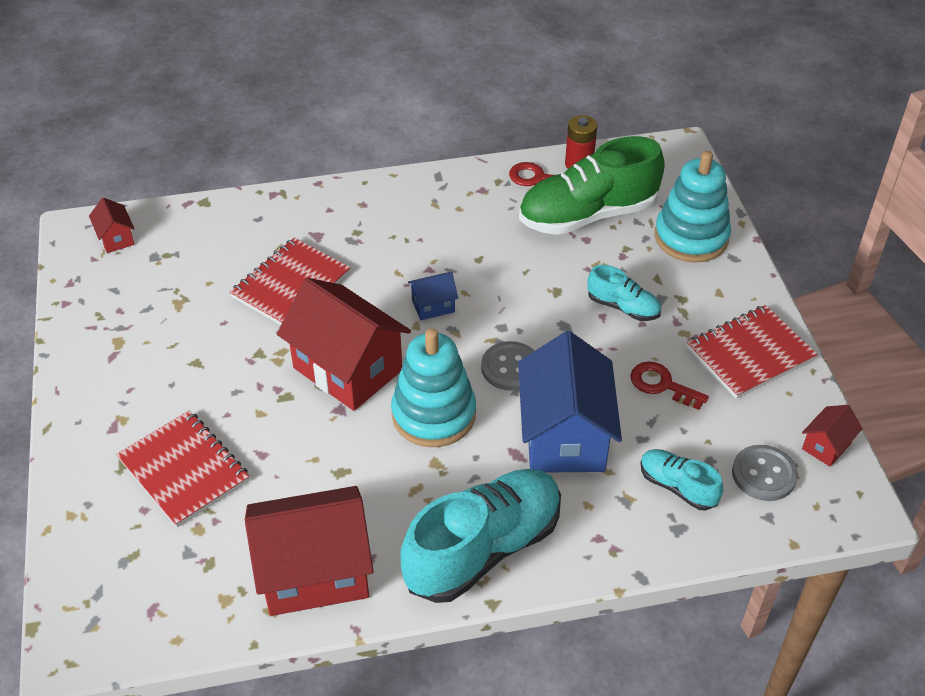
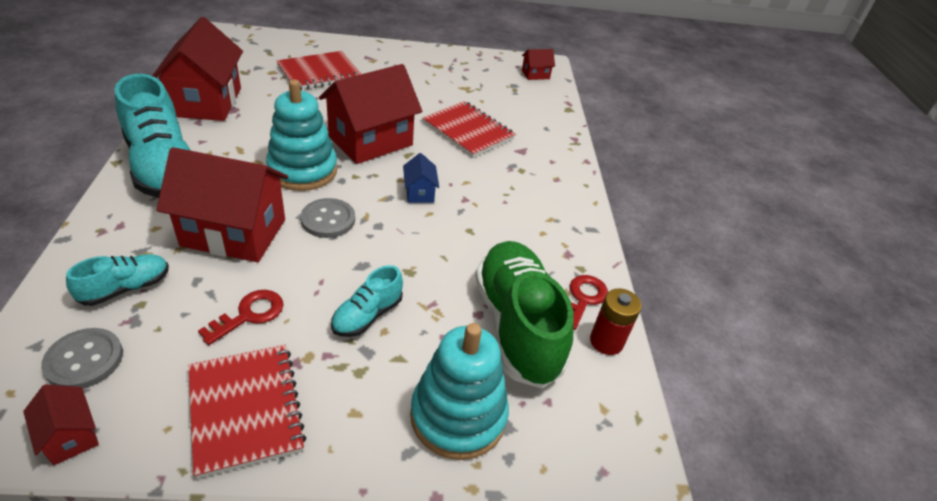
camera: 95 degrees right, 5 degrees down
(564, 436) = (234, 232): blue house -> red house

